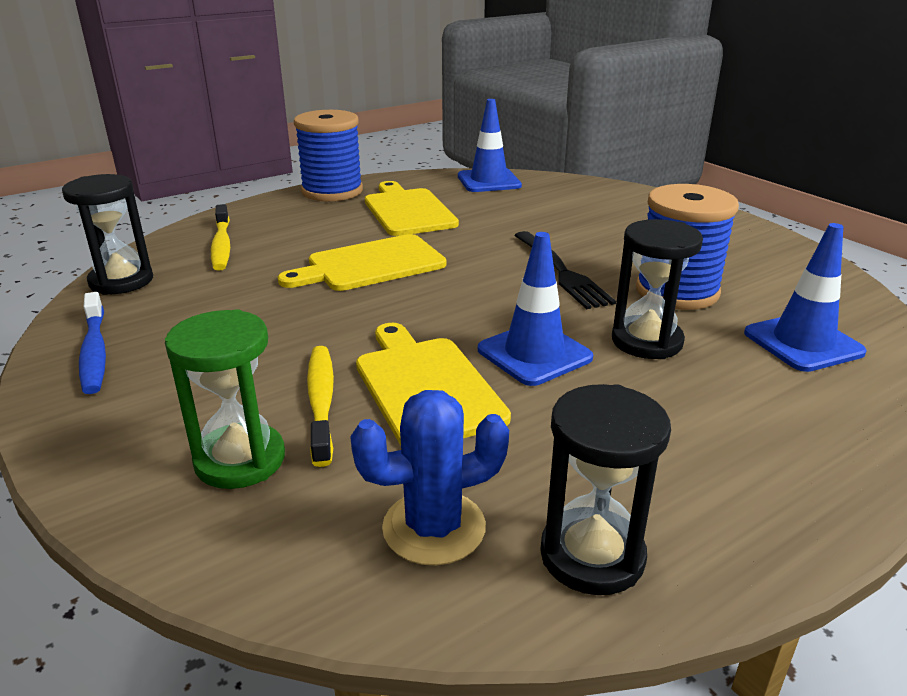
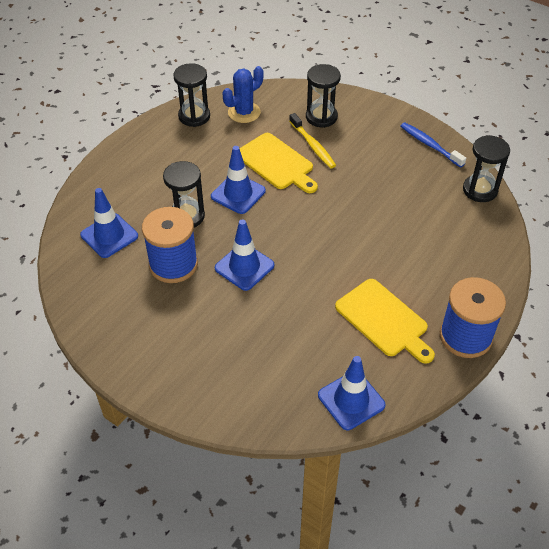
camera: 160 degrees right, 20 degrees up
(221, 245) = (466, 237): yellow toothbrush -> none
(240, 460) = (321, 117): green hourglass -> black hourglass
(370, 264) = (360, 243): yellow cutting board -> none
(562, 272) = (244, 267): black fork -> blue traffic cone

